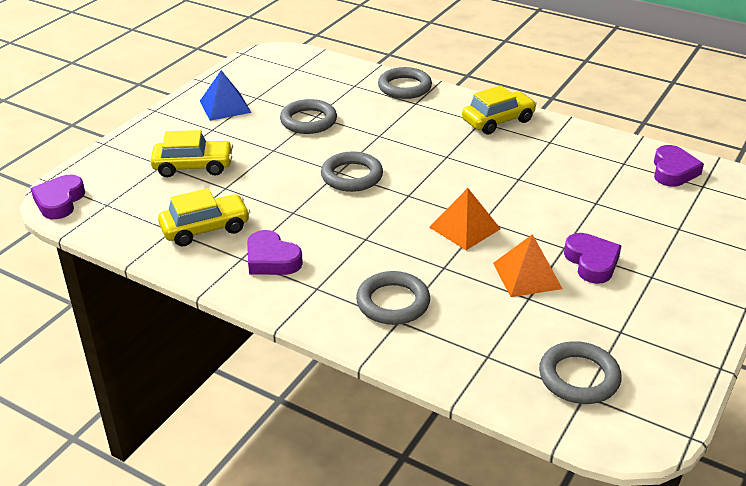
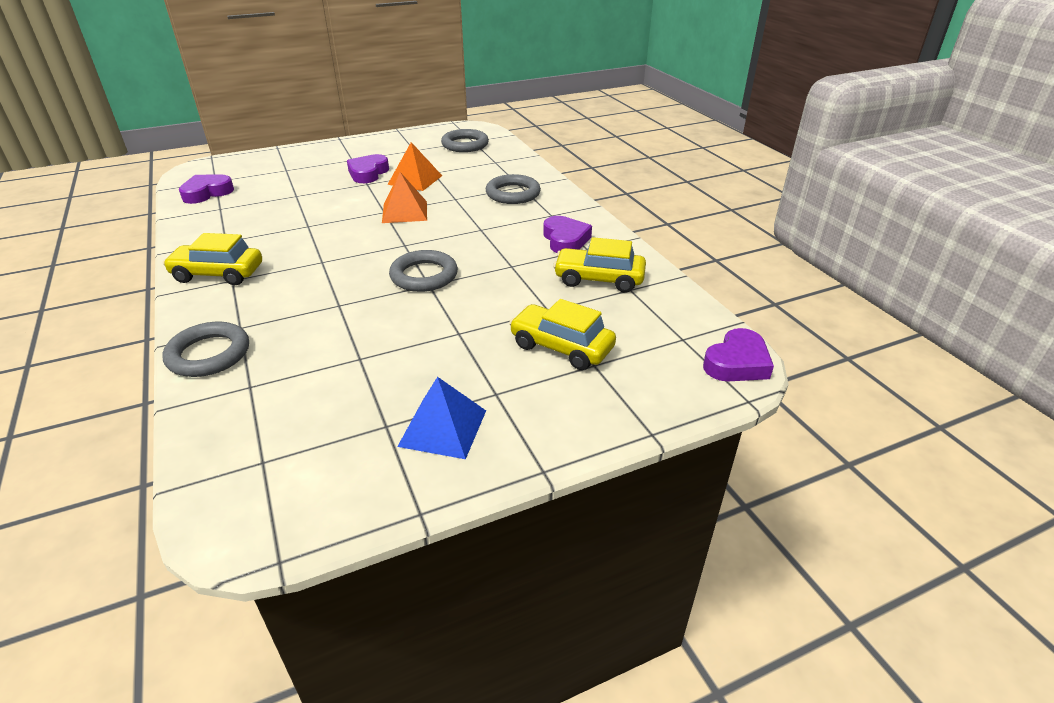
camera: 145 degrees left, 0 degrees up
(308, 121) = (377, 354): grey ring -> none

